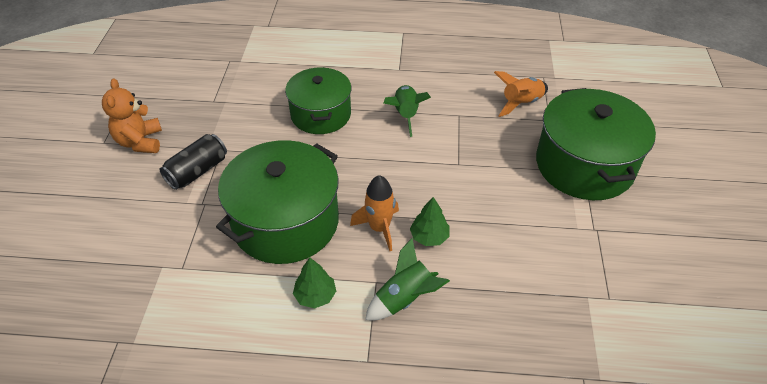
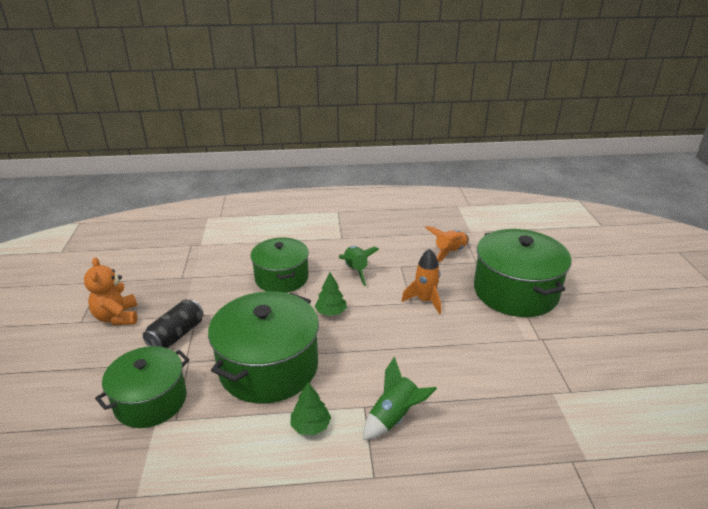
camera: 10 degrees left, 15 degrees down
(160, 243) = (151, 401): none -> green pot
(379, 228) = (356, 361): orange rocket -> orange rocket (425, 300)
(429, 237) = (402, 363): green tree -> green tree (331, 312)

